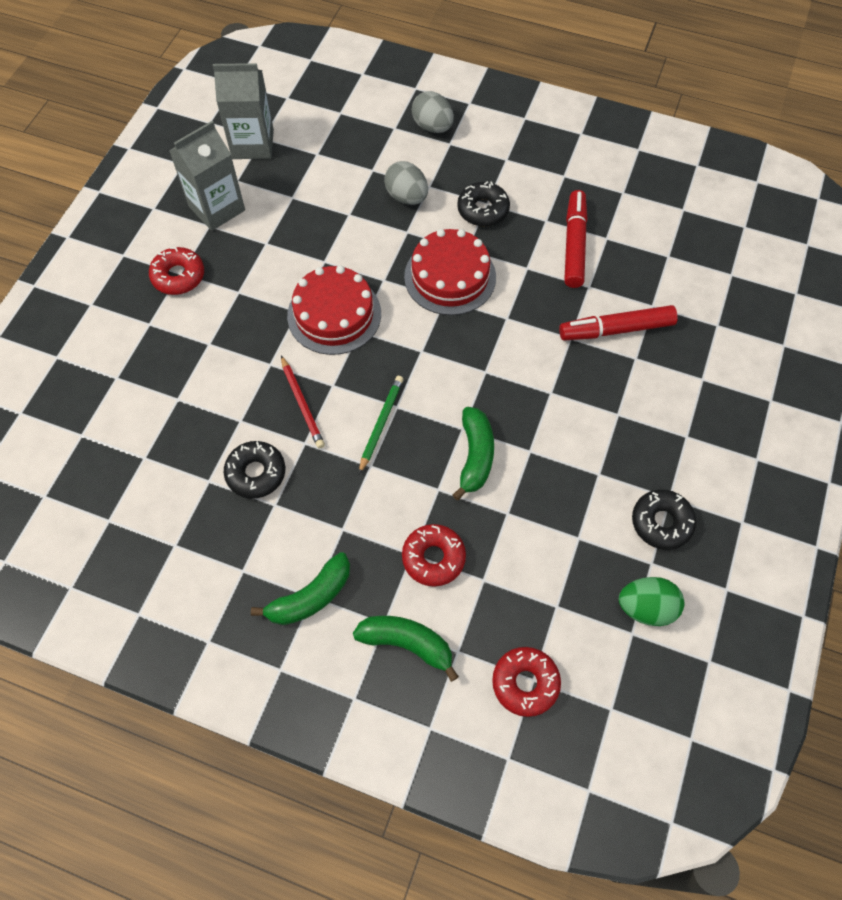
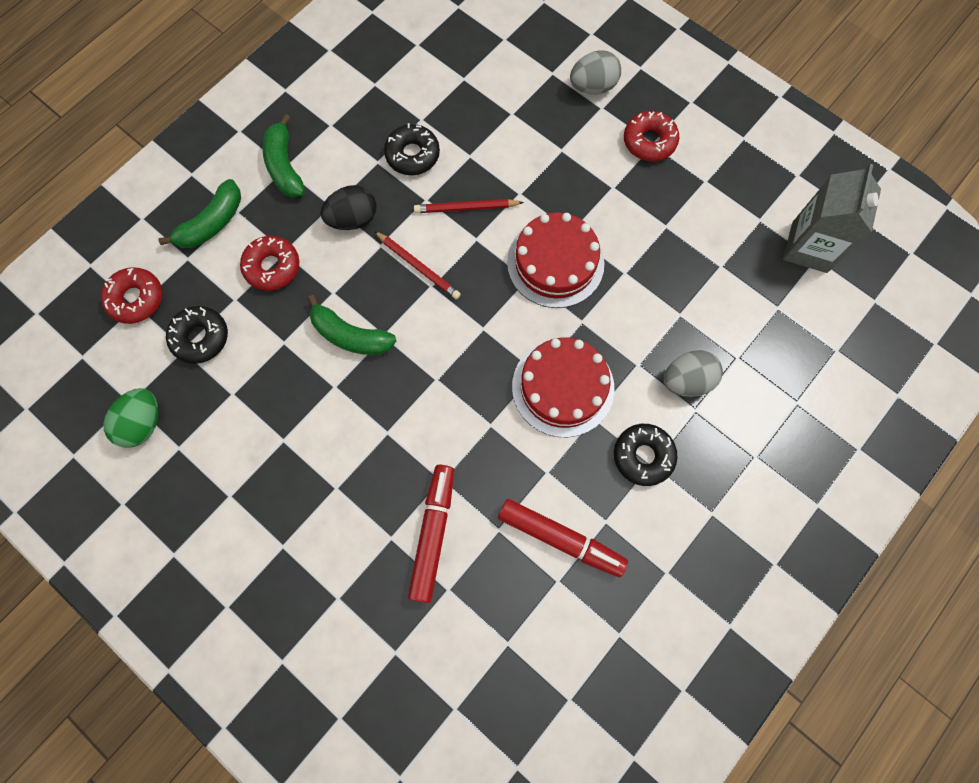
camera: 110 degrees right, 10 degrees up
(217, 208) = (726, 192): grey carton -> none
(351, 502) = (353, 219): none -> black egg
(381, 424) = (418, 266): green pencil -> red pencil
(432, 127) = (787, 446): grey egg -> grey egg (593, 87)
(661, 522) = (209, 475): black donut -> black donut (200, 337)

